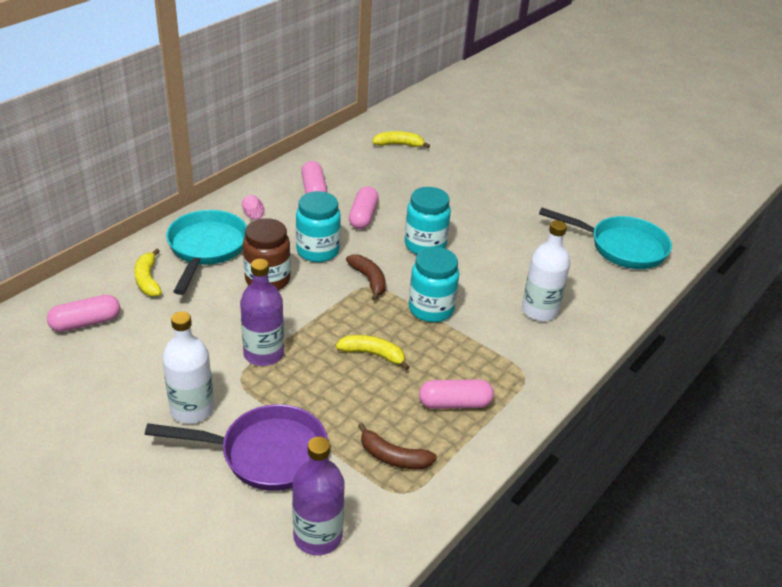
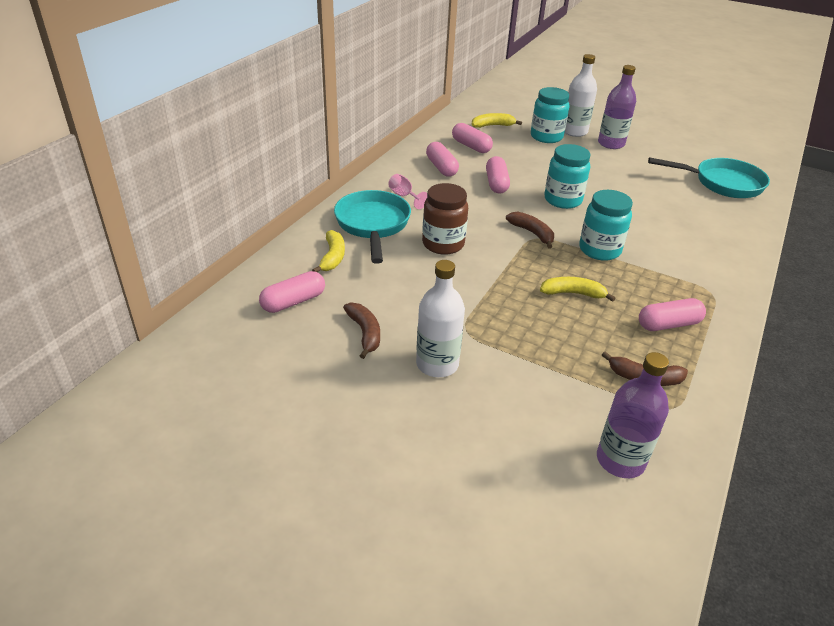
camera: 10 degrees left, 0 degrees up
(138, 366) = (365, 333): none -> brown banana
(148, 280) = (333, 257): yellow banana -> yellow banana turned 150 degrees counterclockwise
(264, 354) = (475, 306): purple bottle -> purple bottle (611, 143)
(265, 454) = (528, 393): purple pan -> none
(318, 251) = (473, 215): turquoise jar -> turquoise jar (546, 137)
(360, 168) = (471, 146): none -> pink capsule
(539, 310) = (690, 239): white bottle -> white bottle (574, 131)

